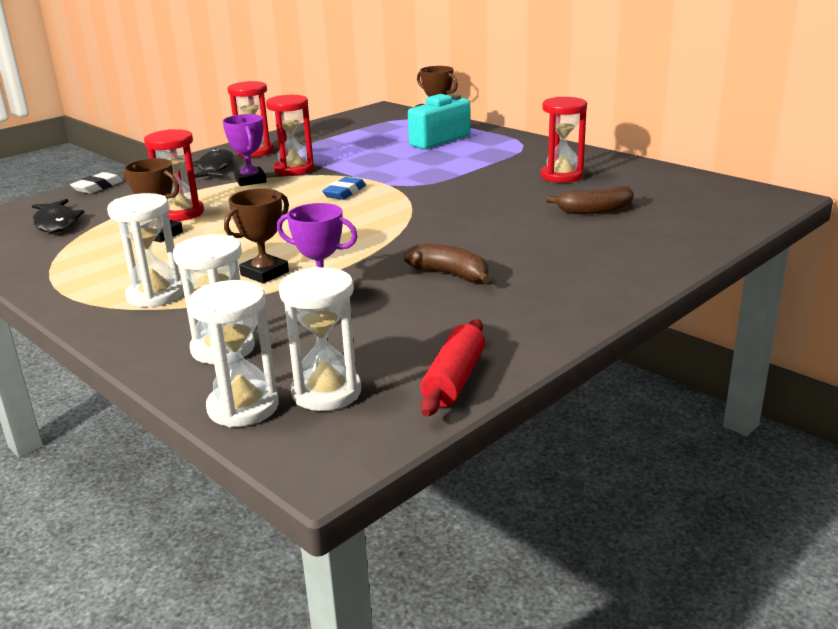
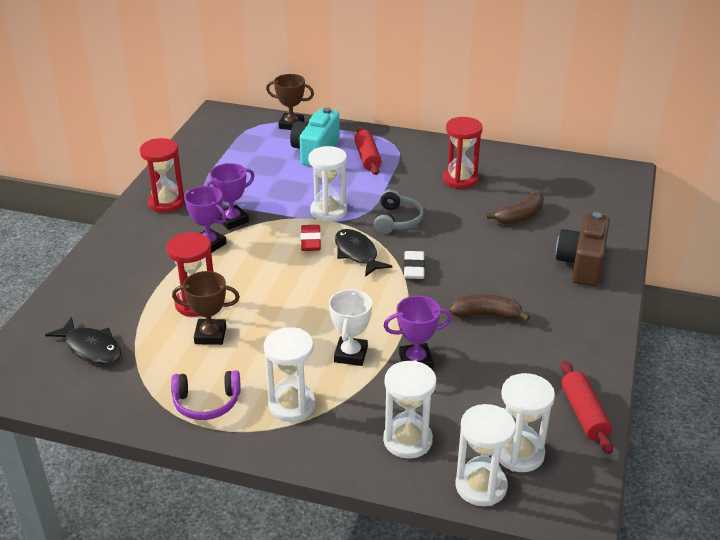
camera: 30 degrees left, 10 degrees up
(86, 276) = (206, 403): none -> purple headphones
(98, 187) = (69, 289): white eraser -> white eraser (413, 268)
(215, 168) = (154, 235): black fish -> black fish (357, 253)
(264, 273) = (351, 354): brown trophy -> white trophy
(294, 169) = (232, 220): red hourglass -> purple trophy
(344, 193) = (310, 241): blue eraser -> red eraser
(391, 177) = (328, 211): none -> white hourglass
(452, 193) = (397, 220): none -> grey headphones
(482, 150) = (367, 158): none -> red rolling pin
(624, 258) = (582, 264): none -> brown camera

